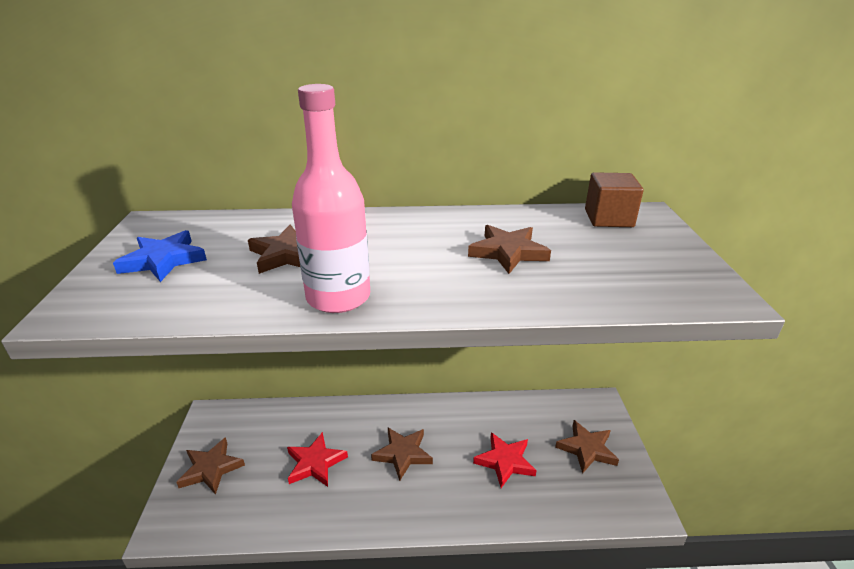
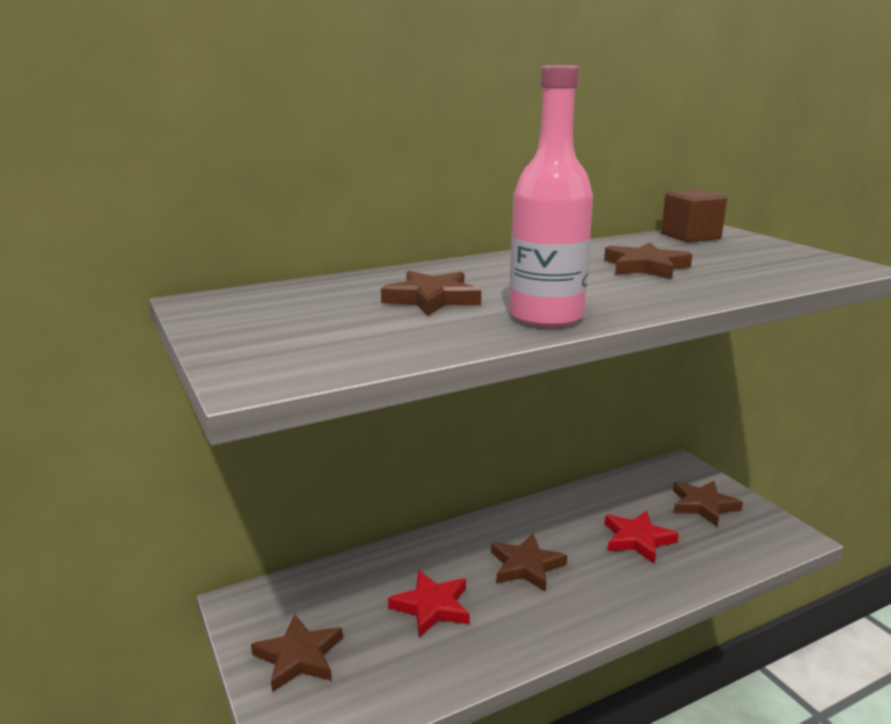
camera: 25 degrees left, 10 degrees down
(163, 260) = (290, 324): blue star -> none

